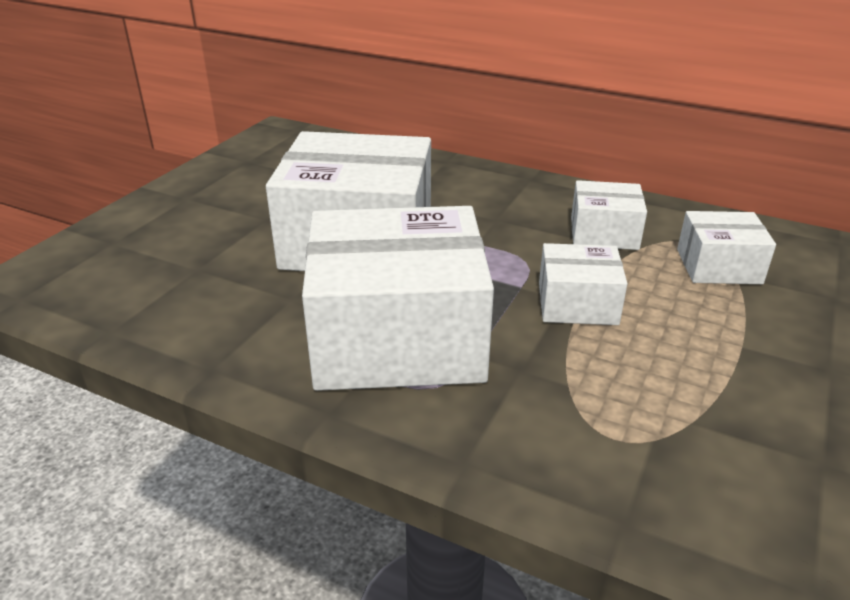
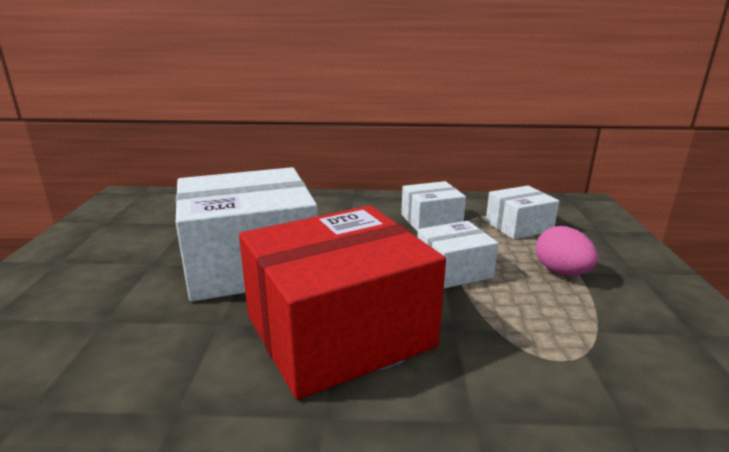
camera: 25 degrees left, 10 degrees down
(398, 338) = (339, 331): white box -> red box
(717, 341) = (561, 272): none -> pink egg

